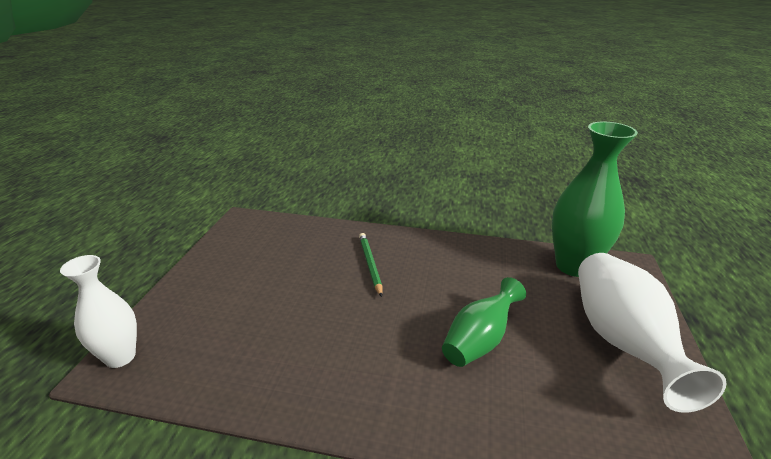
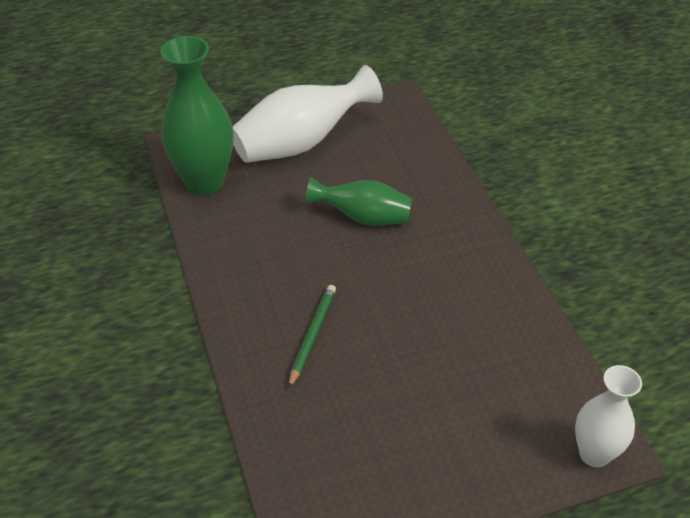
camera: 120 degrees left, 15 degrees up
(370, 264) = (312, 336): green pencil -> green pencil turned 150 degrees clockwise

